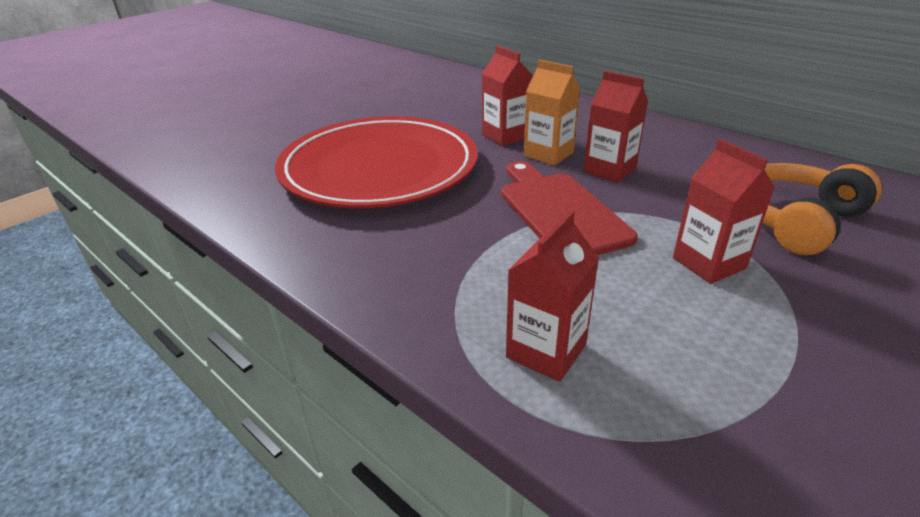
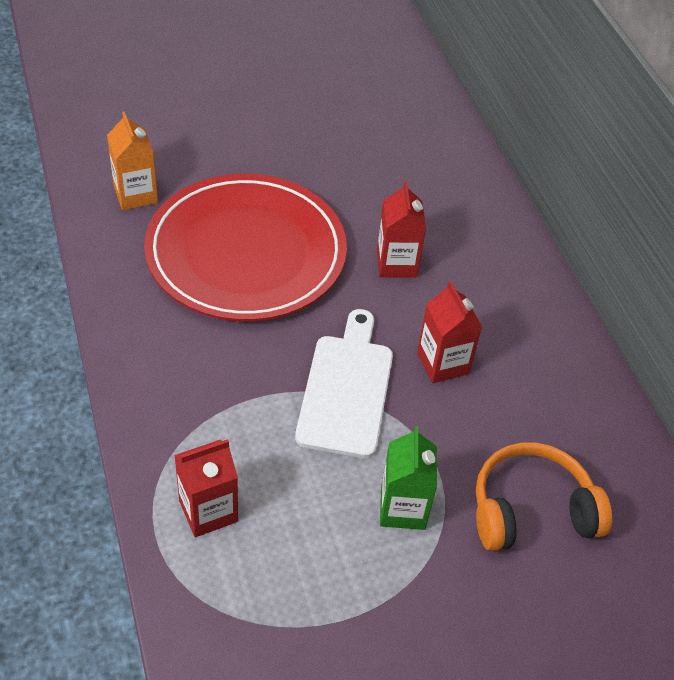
camera: 25 degrees right, 15 degrees up
(548, 154) = (410, 312): orange carton -> orange carton (135, 195)
(559, 211) = (346, 389): red cutting board -> white cutting board
(709, 263) = (402, 508): red carton -> green carton

